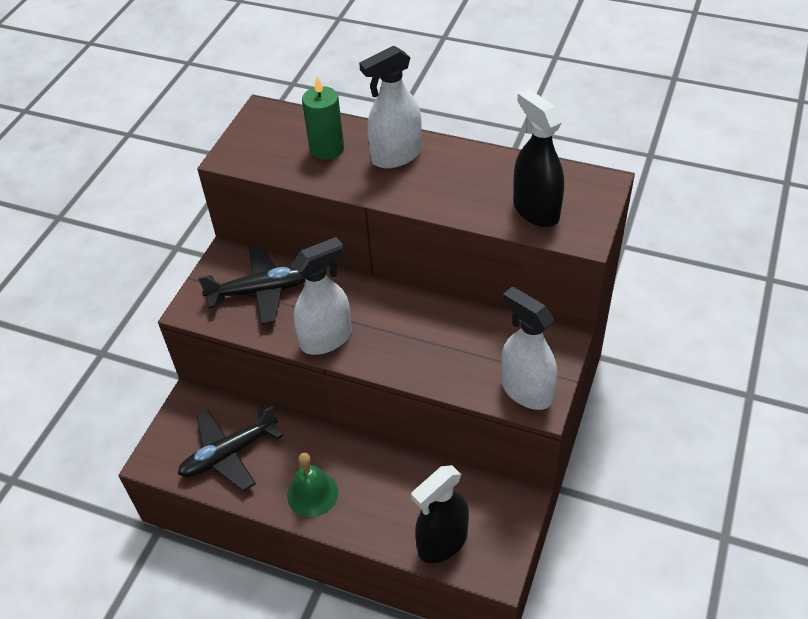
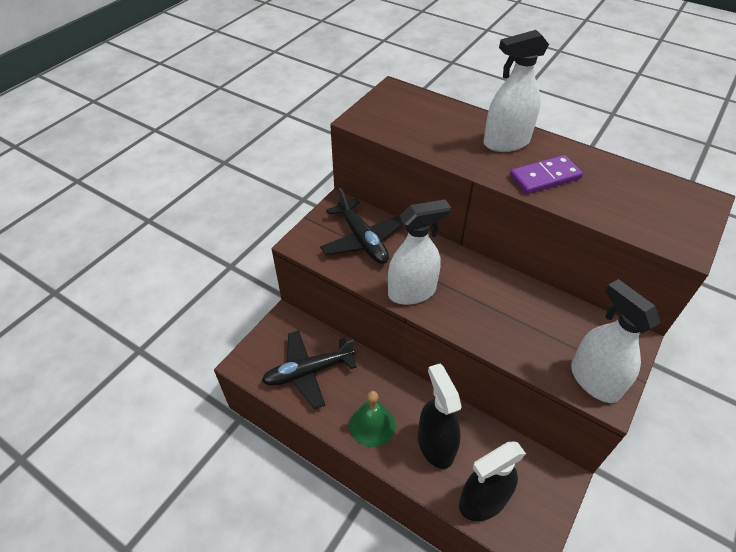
camera: 10 degrees right, 0 degrees up
(261, 291) = (362, 240): black plane -> black plane turned 60 degrees clockwise
(327, 149) = (444, 127): green candle -> none
(440, 189) = (545, 177): none -> purple domino
(535, 210) = (636, 212): black spray bottle -> black spray bottle (435, 445)

